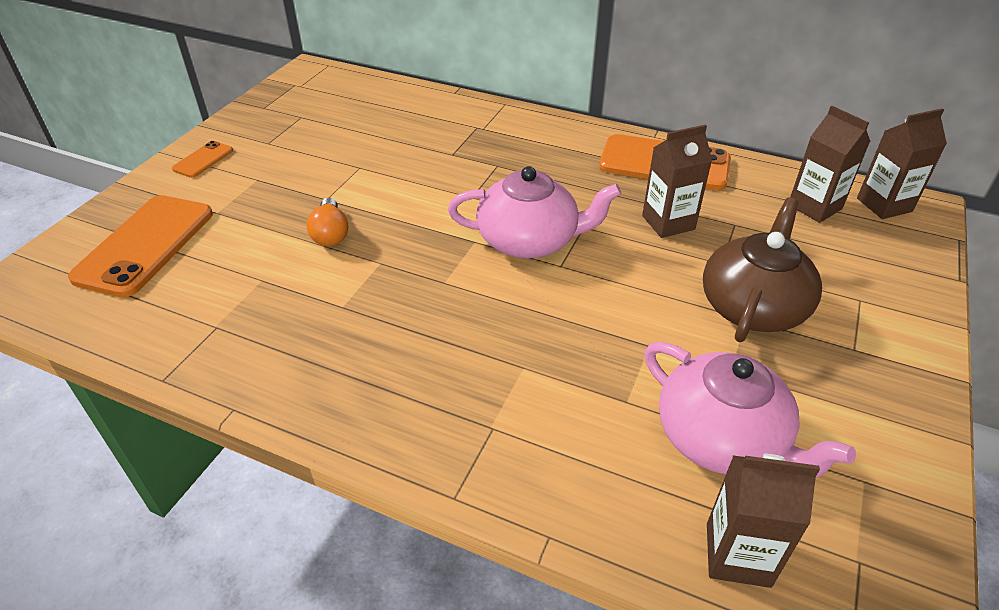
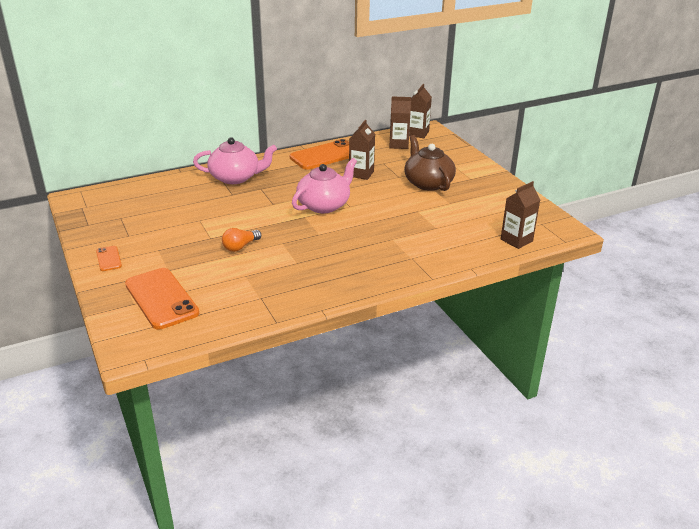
camera: 50 degrees left, 10 degrees down
(330, 234) = (240, 246): orange light bulb -> orange light bulb turned 105 degrees clockwise
(722, 439) = (474, 220): pink teapot -> pink teapot (235, 177)

